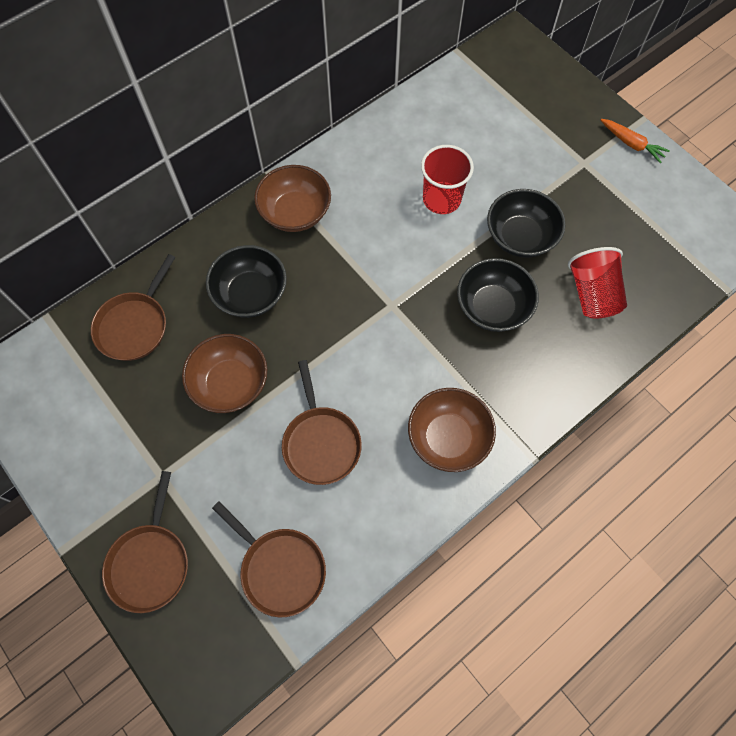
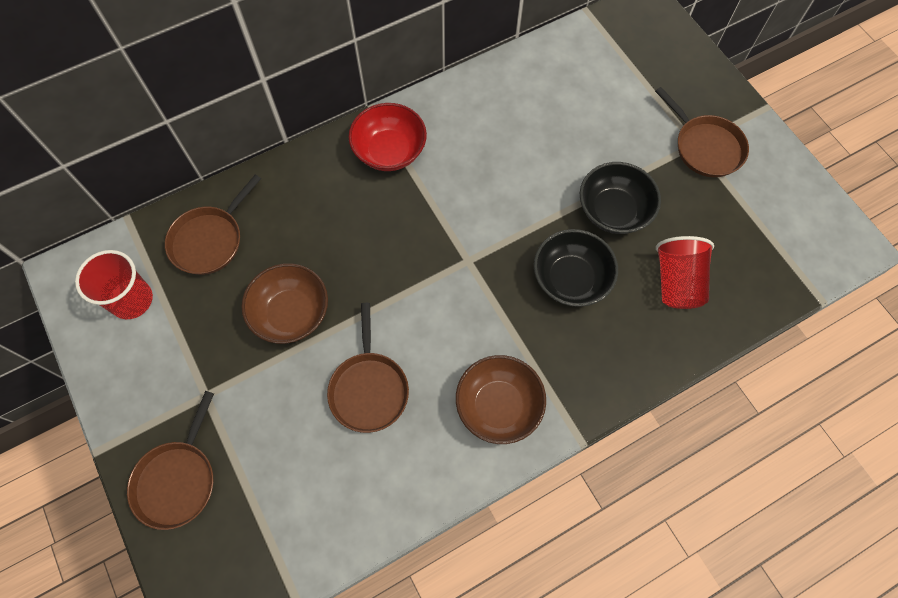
camera: 10 degrees right, 0 degrees up
(250, 294) = (329, 226): black bowl -> none
(280, 568) = (303, 509): brown pan -> brown pan (705, 147)
(295, 212) = (389, 151): brown bowl -> red bowl
(441, 199) = (540, 160): red cup -> red cup (132, 300)
(631, 144) = (749, 132): orange carrot -> none

